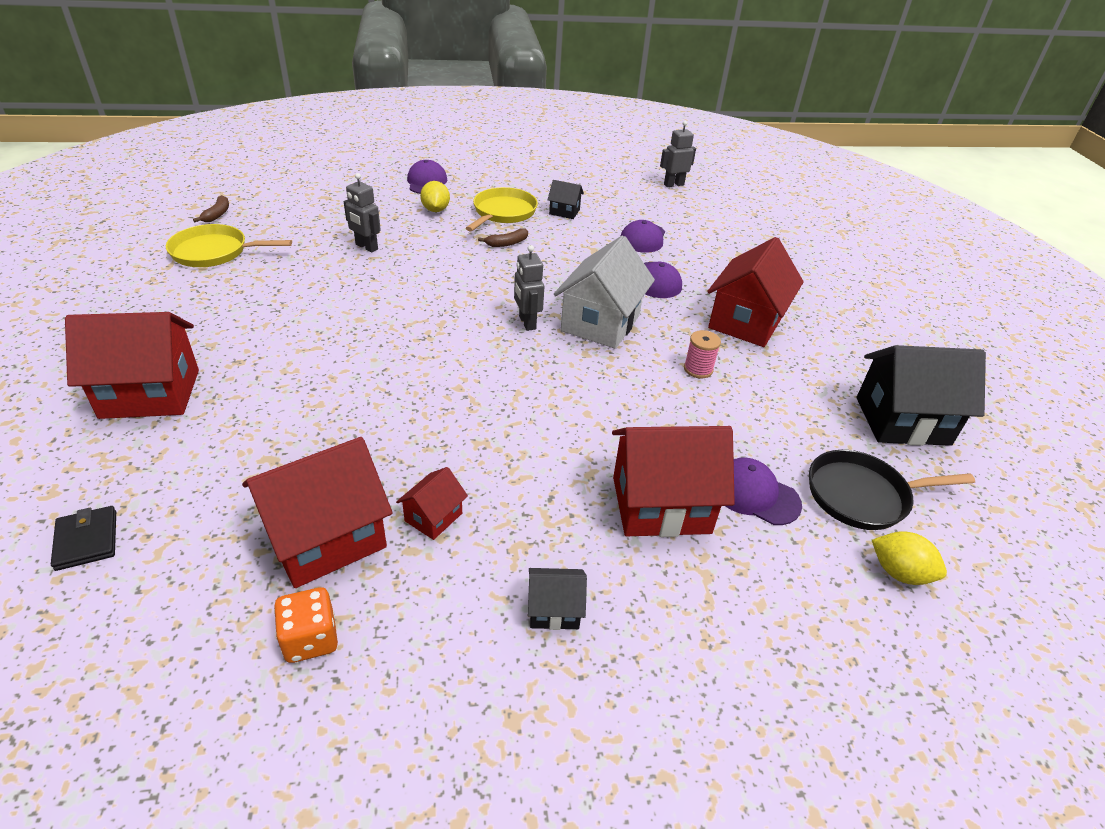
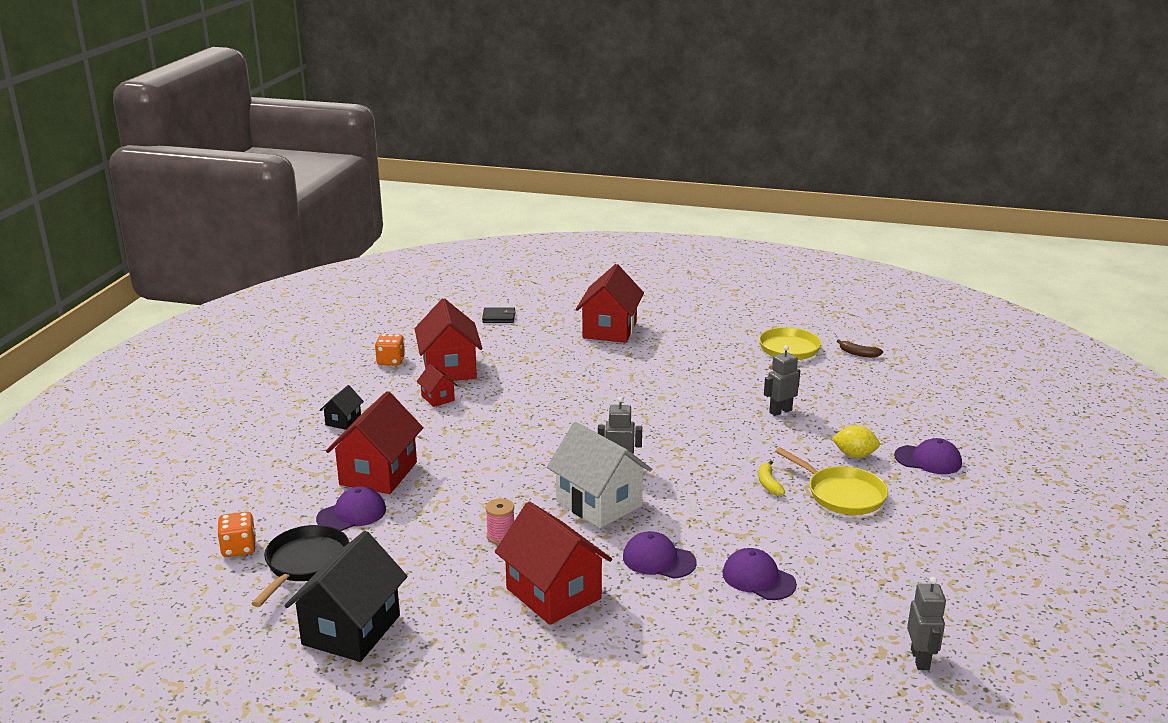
camera: 115 degrees right, 15 degrees down
(507, 243) = (768, 484): brown banana -> yellow banana
(564, 212) = (839, 537): black house -> none
(899, 572) = (239, 548): yellow lemon -> orange dice

